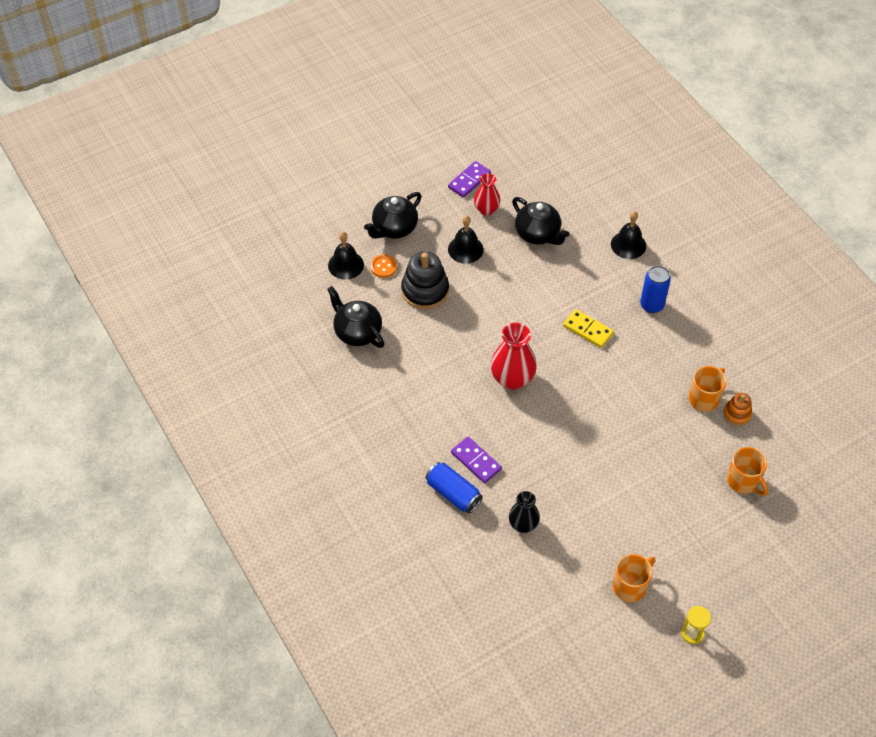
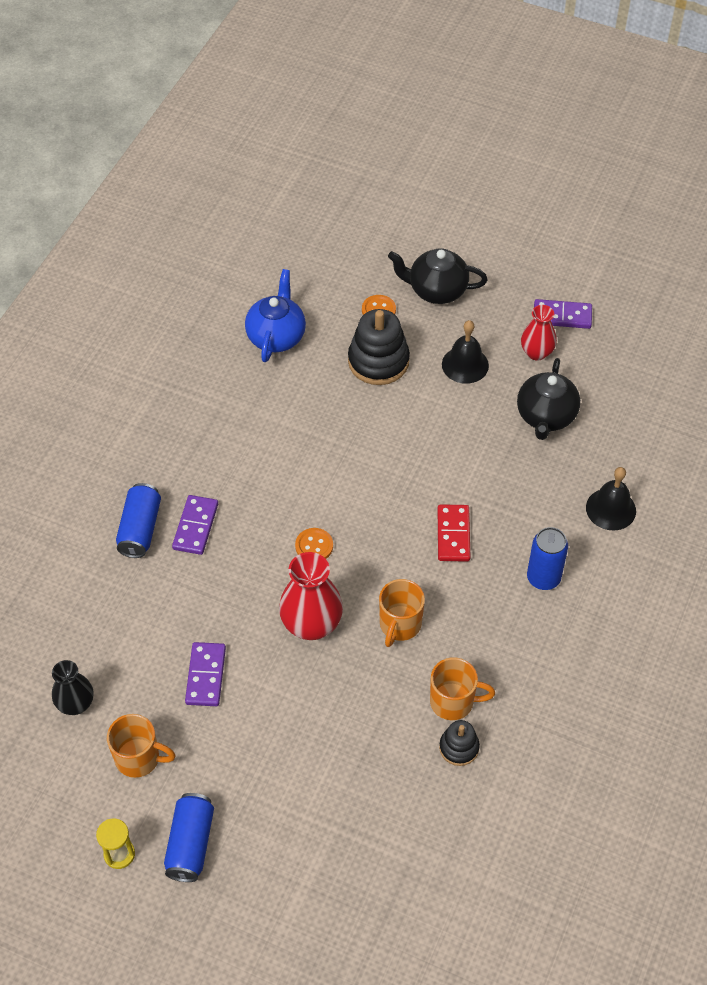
camera: 55 degrees right, 0 degrees up
(346, 265) = (353, 279): black bell -> none
(357, 332) = (276, 336): black teapot -> blue teapot
(512, 379) = (327, 501): red vase -> red vase (311, 624)
(523, 524) = (146, 613): black vase -> black vase (76, 704)
(541, 405) = (314, 546): none -> orange button
(588, 330) = (453, 534): yellow domino -> red domino
(595, 517) = (206, 676): none -> purple domino
(710, 590) = (190, 844): none -> blue can
(737, 414) = (459, 747): orange stacking toy -> black stacking toy
(743, 481) = (366, 804): orange mug -> orange mug (399, 625)

